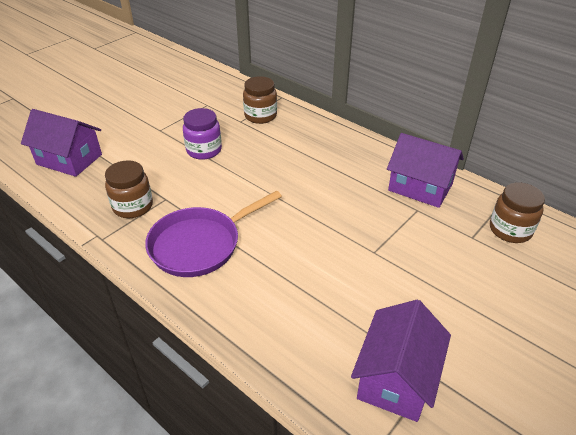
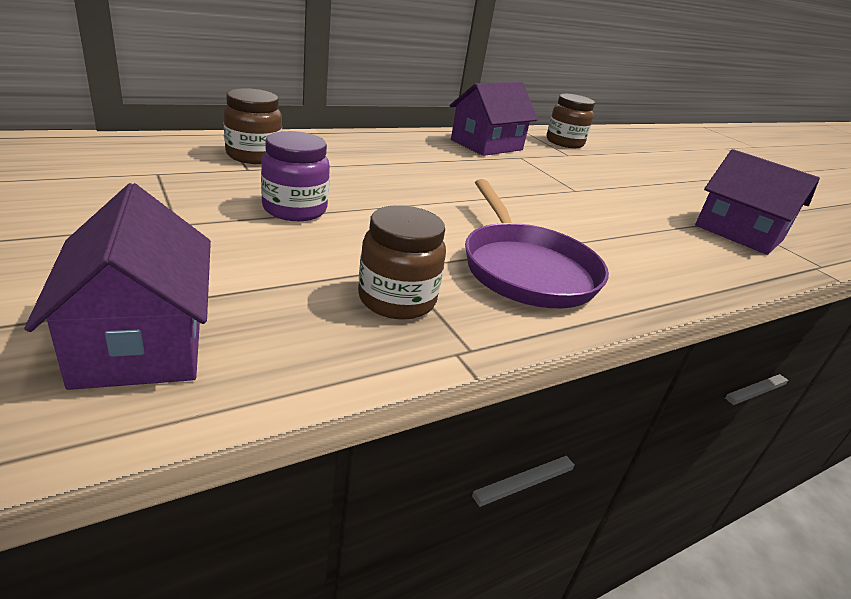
camera: 75 degrees left, 10 degrees down
(69, 159) = (141, 341): purple house -> purple house turned 60 degrees counterclockwise

